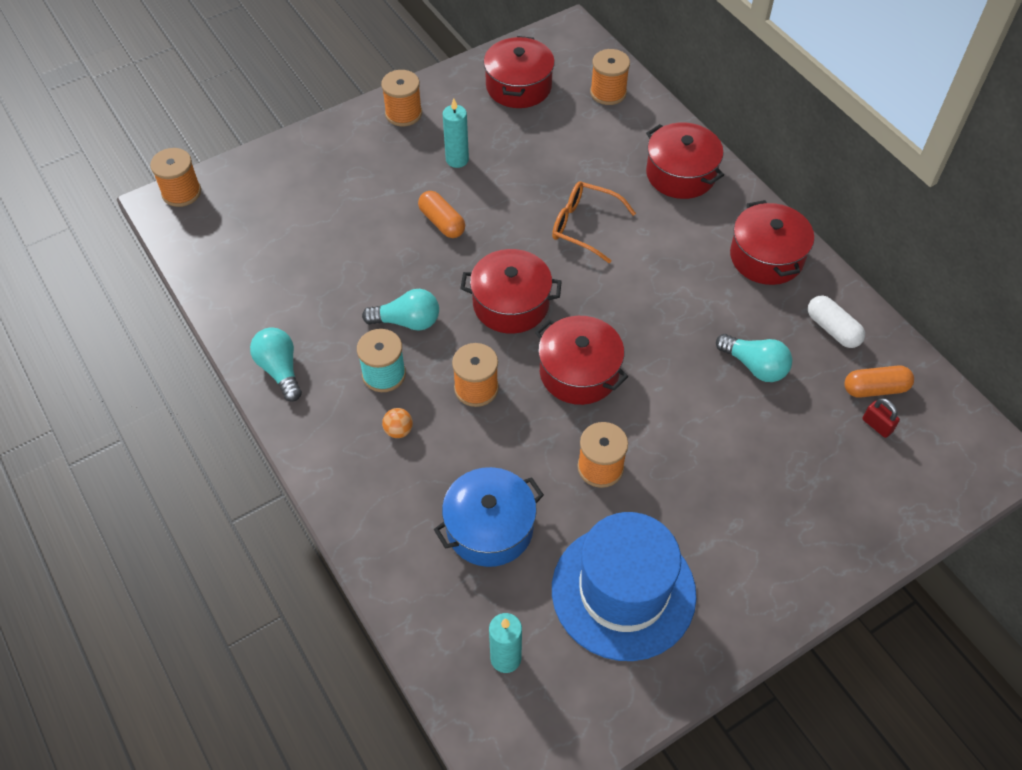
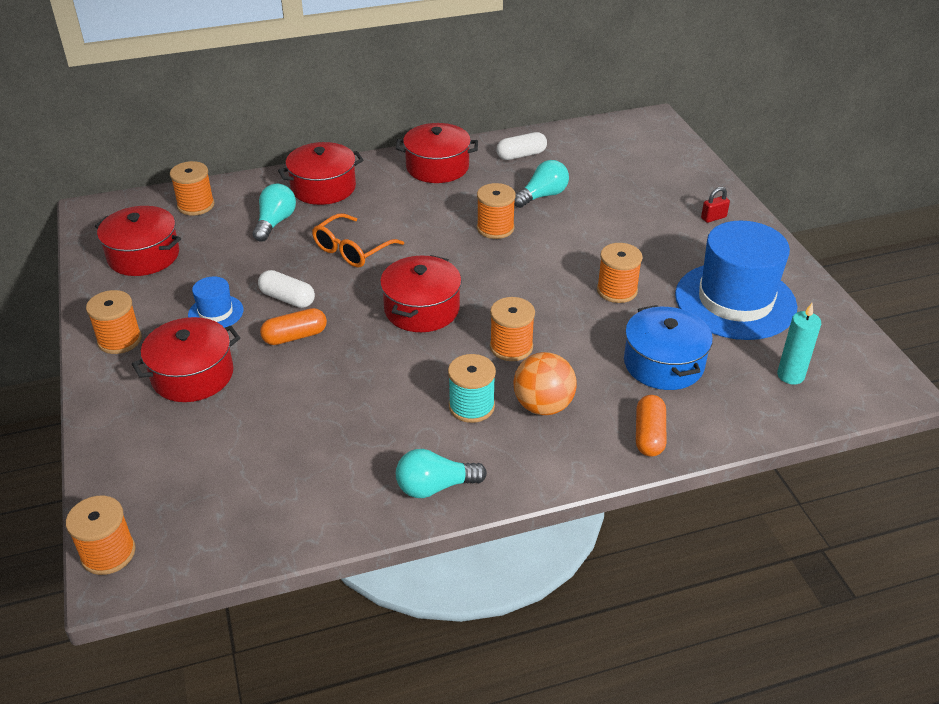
camera: 75 degrees left, 15 degrees down
(398, 430) = (543, 406): orange ball -> orange ball, size x2.02
(407, 321) = (412, 380): turquoise light bulb -> turquoise light bulb (275, 222)
(457, 160) = (215, 312): turquoise candle -> blue hat
(492, 201) = (287, 298): none -> white capsule
(579, 372) = (515, 283): red pot -> red pot (192, 375)
(671, 334) = (495, 228): none -> orange spool
(875, 389) = (581, 151): orange capsule -> orange capsule (649, 435)
(877, 425) = (613, 157): red padlock -> red padlock (713, 218)

